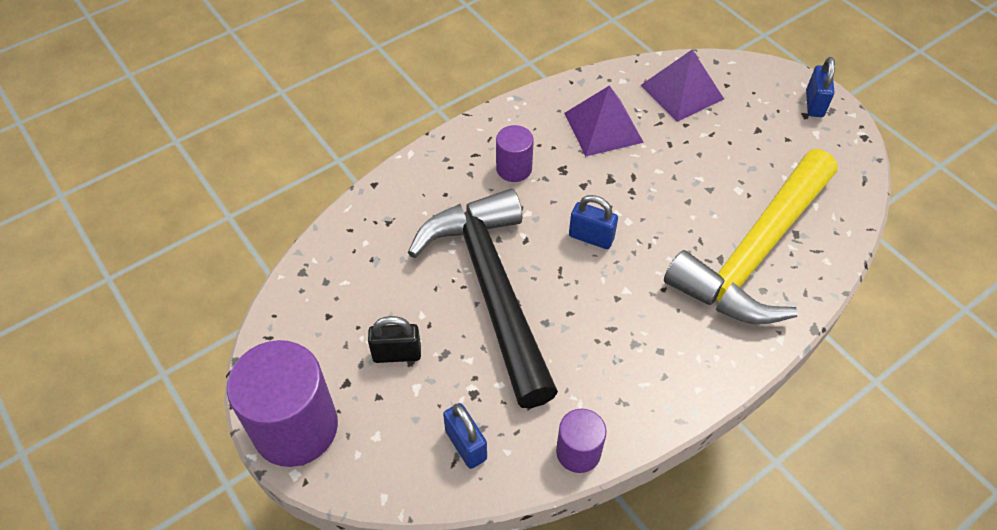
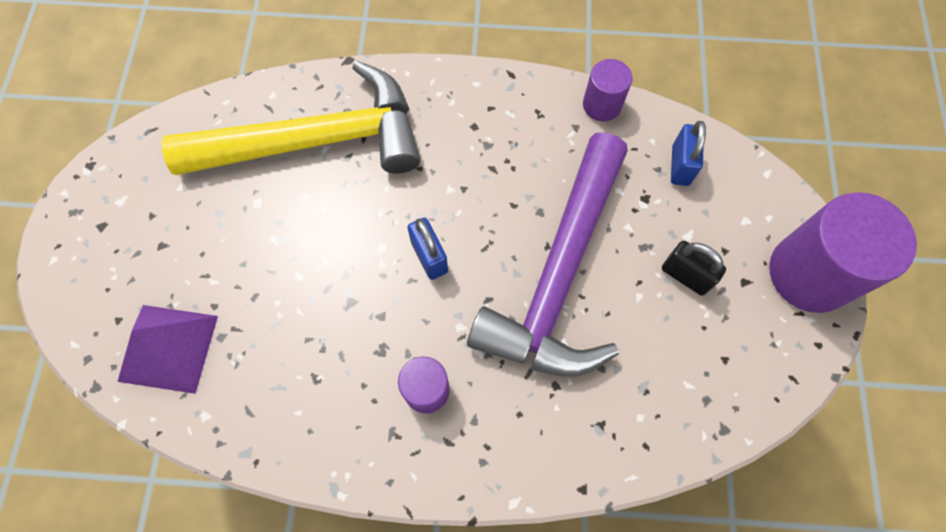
camera: 140 degrees left, 15 degrees up
(492, 289) = (559, 274): black hammer -> purple hammer
(603, 127) = (292, 369): purple pyramid -> none
(814, 104) = (77, 230): blue padlock -> none

